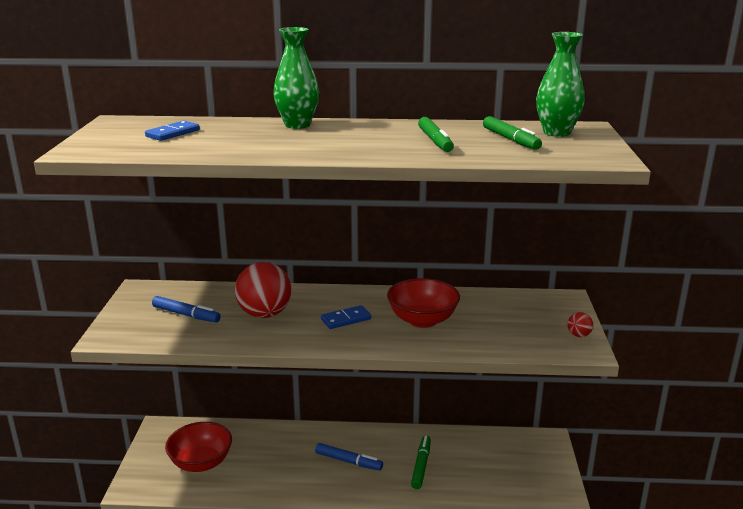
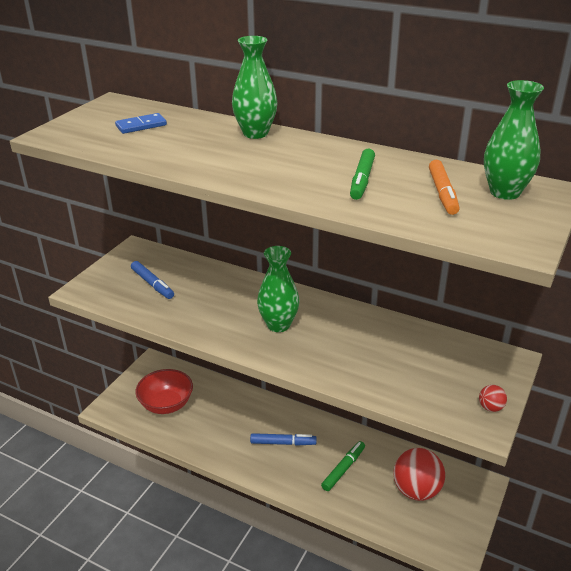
camera: 25 degrees right, 10 degrees up
(264, 314) = (214, 300): red ball -> red ball (416, 490)
(346, 319) = (278, 325): blue domino -> green vase
(348, 461) = (283, 443): blue marker -> blue marker turned 45 degrees counterclockwise
(422, 320) = (347, 345): red bowl -> none
(510, 139) = (442, 193): green marker -> orange marker

